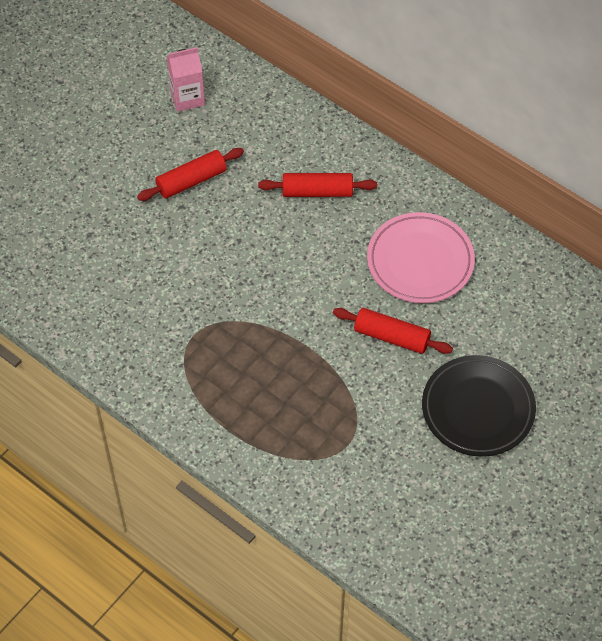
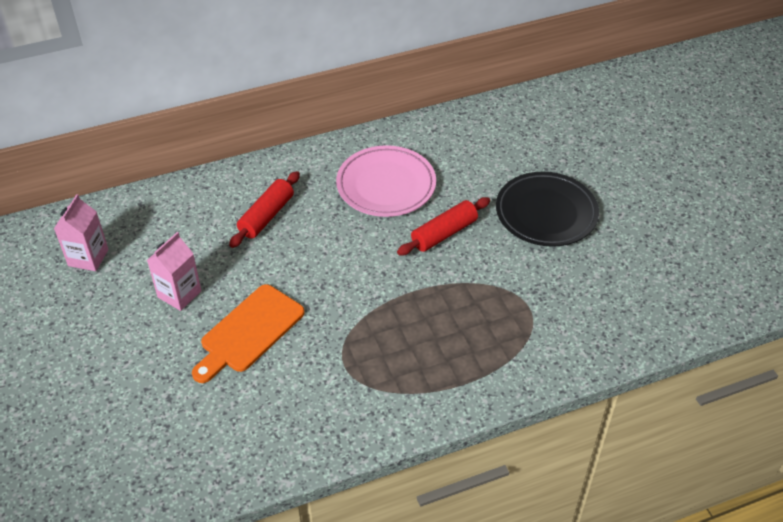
camera: 60 degrees left, 10 degrees down
(185, 250) = (249, 332): none -> orange cutting board
(191, 181) = (179, 294): red rolling pin -> pink carton

